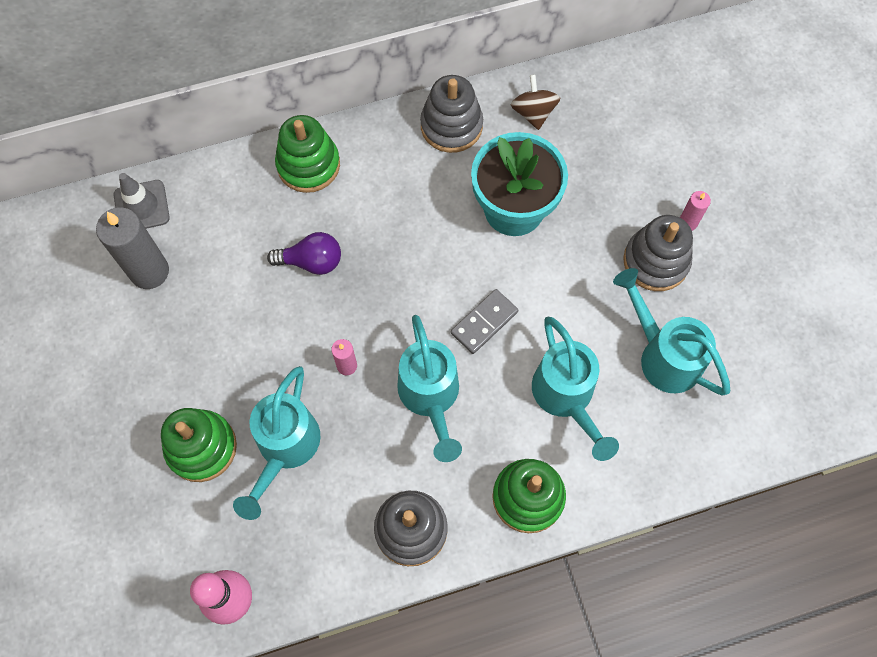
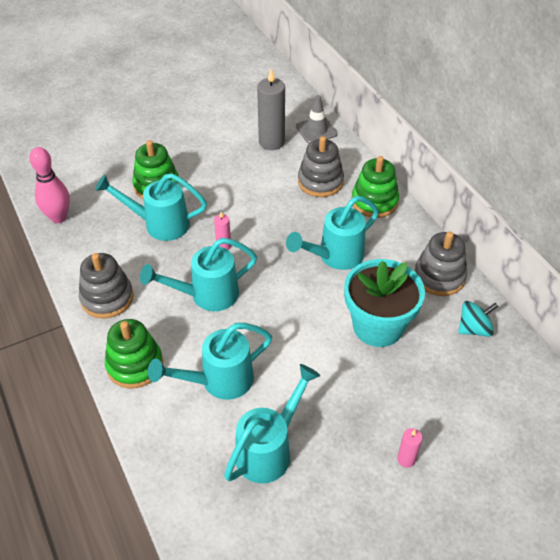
camera: 80 degrees right, 20 degrees down
(311, 261) = (298, 215): purple light bulb -> none
(395, 232) = (335, 256): none -> turquoise watering can
(484, 322) = (273, 319): grey domino -> none
(533, 113) = (474, 329): brown spinning top -> turquoise spinning top
(655, 261) = (358, 436): grey stacking toy -> grey stacking toy (320, 182)

